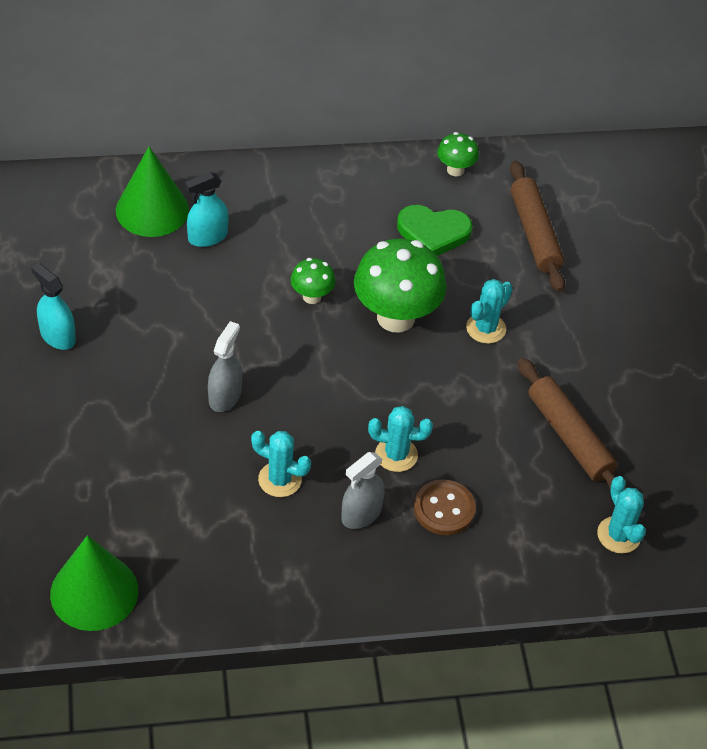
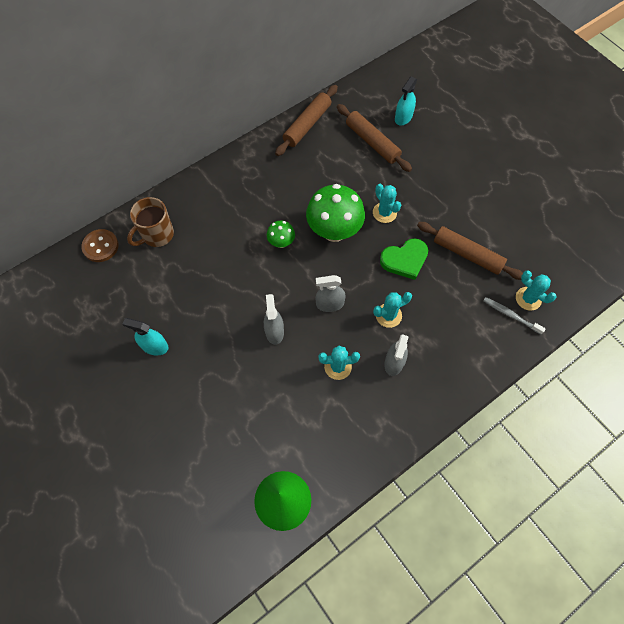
camera: 25 degrees left, 15 degrees up
(152, 210) = (157, 235): green cone -> brown mug
(207, 237) = (200, 235): turquoise spray bottle -> turquoise spray bottle (403, 117)
(324, 401) = (330, 304): none -> grey spray bottle
(433, 233) = (320, 169): green heart -> green heart (405, 260)
(444, 509) = (434, 334): brown button -> brown button (100, 246)
(455, 170) = (307, 125): green mushroom -> brown rolling pin
(486, 328) = (384, 213): turquoise cactus -> turquoise cactus turned 45 degrees counterclockwise
(575, 542) = (510, 315): none -> grey toothbrush

